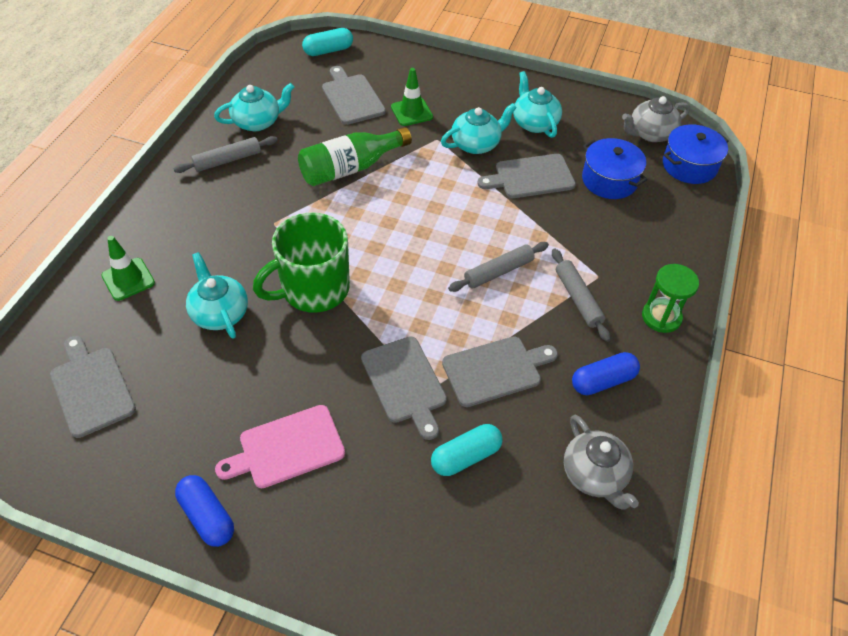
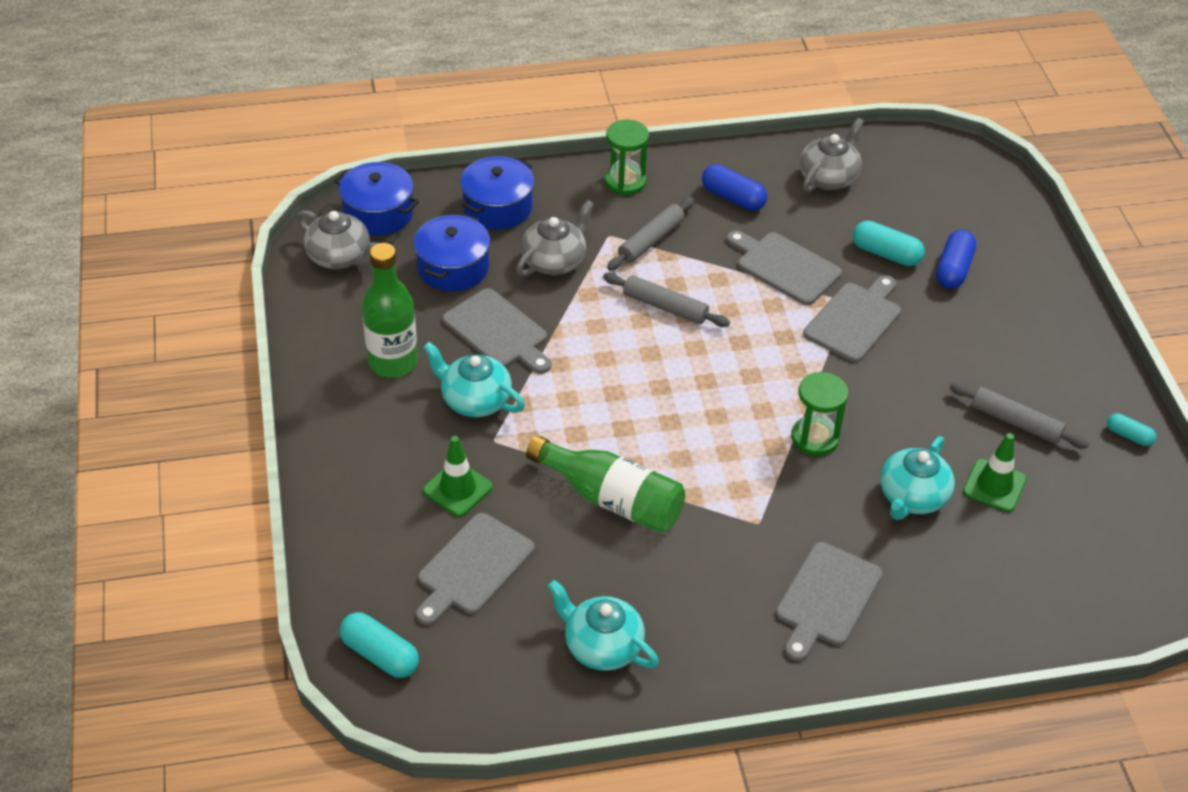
camera: 120 degrees left, 5 degrees down
(91, 388) = (1082, 544): grey cutting board -> grey cutting board (826, 598)
(128, 279) = (949, 606): green traffic cone -> green traffic cone (994, 486)
(139, 500) = (1129, 436): none -> turquoise capsule
(207, 516) = (1093, 384): blue capsule -> blue capsule (953, 269)
(228, 160) = (698, 633): grey rolling pin -> grey rolling pin (1016, 422)
(287, 448) = (990, 366): pink cutting board -> none
(313, 289) = (814, 438): green mug -> green hourglass
(534, 123) = (393, 362): turquoise teapot -> green bottle
(586, 233) = (554, 261): none -> grey teapot
(665, 228) = (497, 207): none -> blue pot

